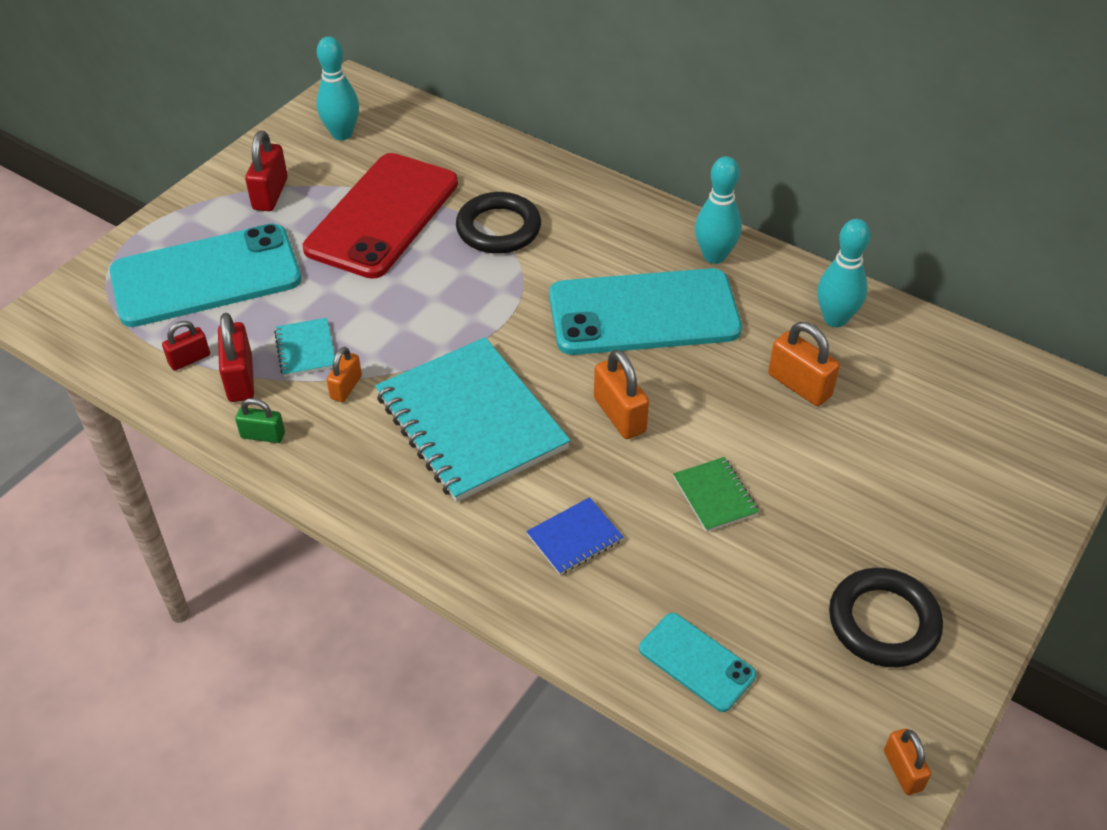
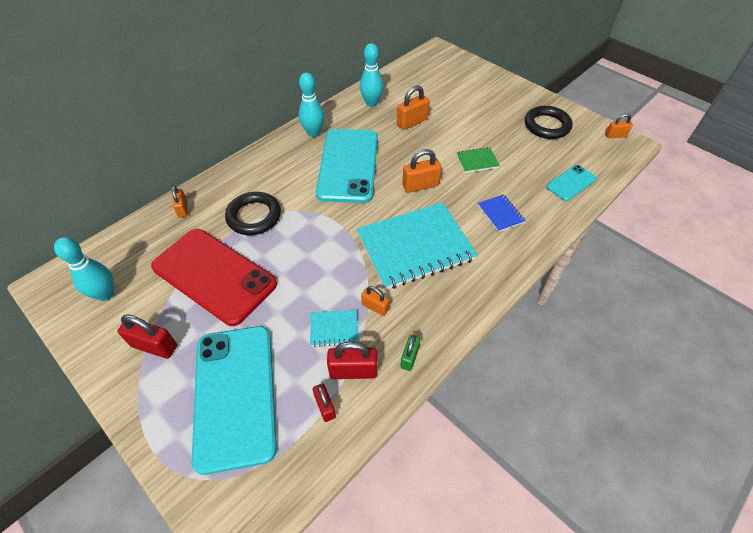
camera: 80 degrees left, 5 degrees up
(497, 157) = (183, 209): none -> orange padlock

